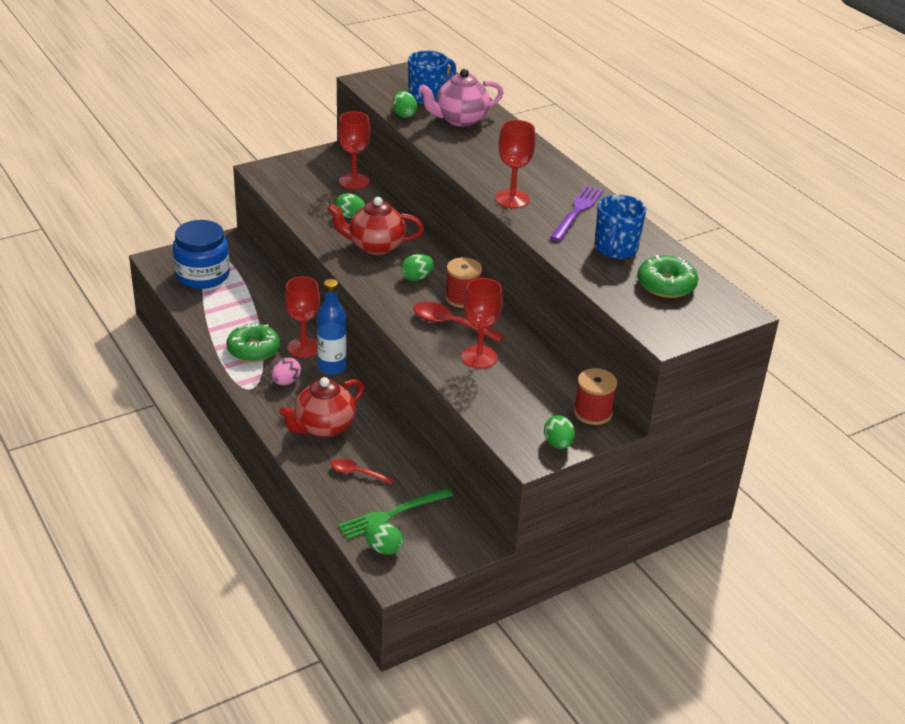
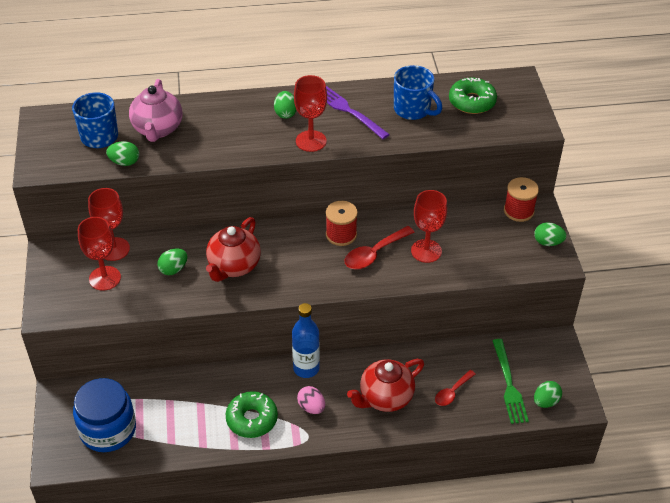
camera: 65 degrees left, 10 degrees up
(303, 348) = (268, 381): red goblet -> red goblet (105, 278)
(323, 427) = (385, 398): red teapot -> red teapot turned 75 degrees clockwise
(416, 278) = (297, 254): green egg -> green egg (285, 113)

